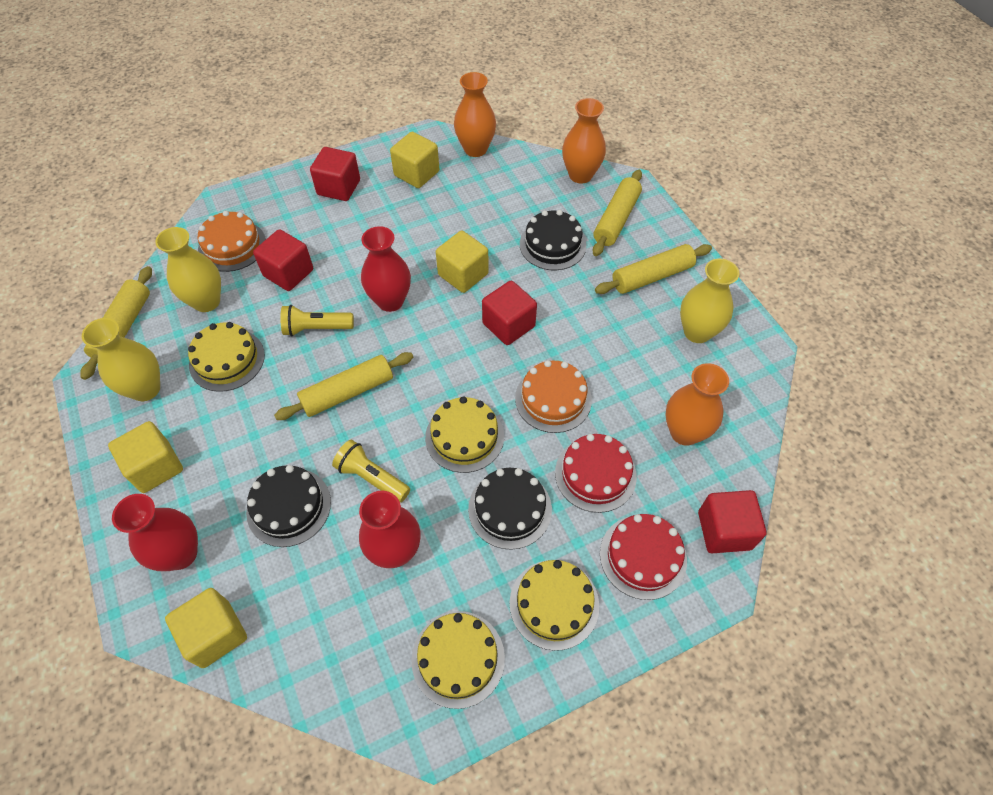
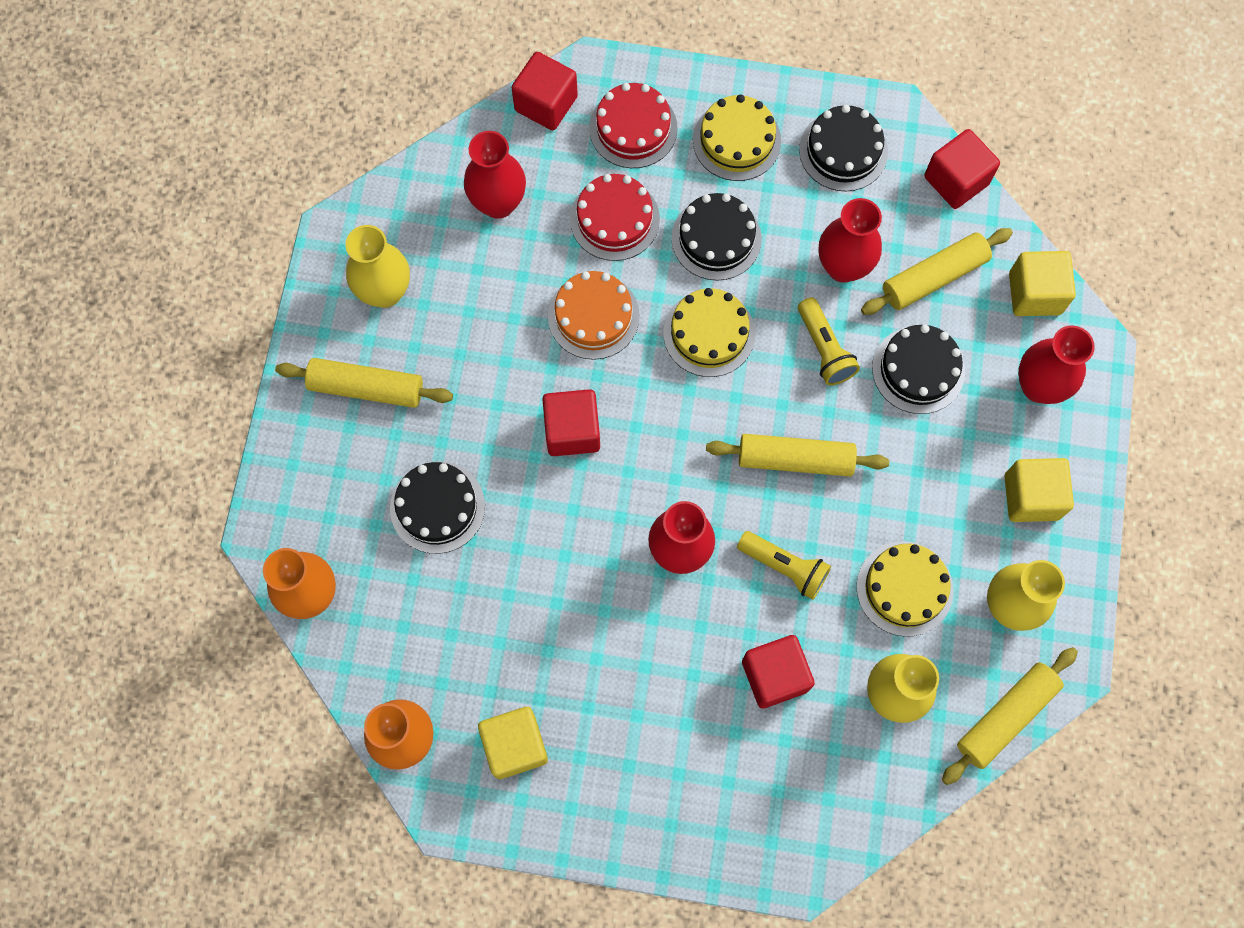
camera: 145 degrees left, 15 degrees up
(232, 246) = (822, 772): orange cake -> none
(339, 187) = (632, 790): red cube -> red cube (956, 180)
(458, 658) = (843, 151): yellow cake -> black cake
(463, 274) = (572, 533): yellow cube -> none
(616, 219) = (332, 493): yellow rolling pin -> yellow rolling pin (934, 277)
(684, 432) = (498, 203): orange vase -> red vase

